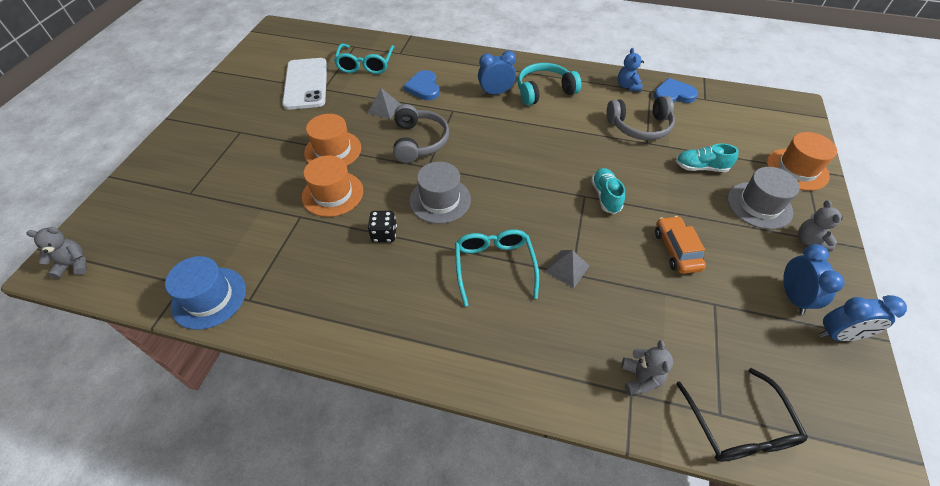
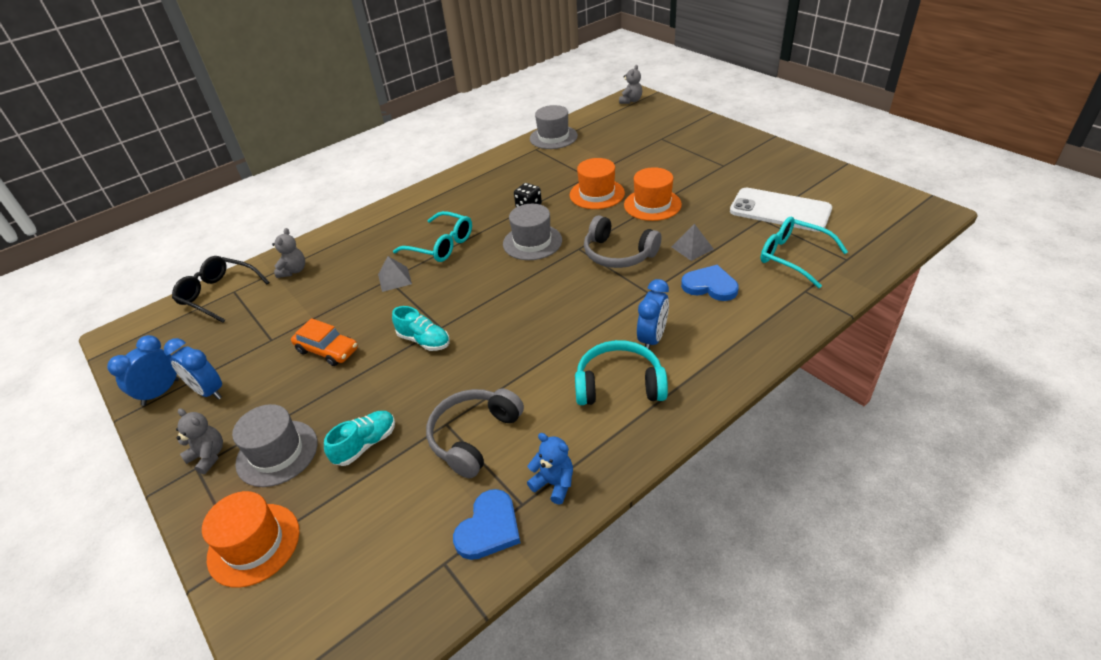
camera: 130 degrees right, 10 degrees down
(209, 297) = (553, 137): blue hat -> grey hat
(544, 91) = (619, 384): turquoise headphones -> turquoise headphones turned 105 degrees counterclockwise
(640, 378) = (293, 271): grey teddy bear -> grey teddy bear turned 120 degrees counterclockwise

